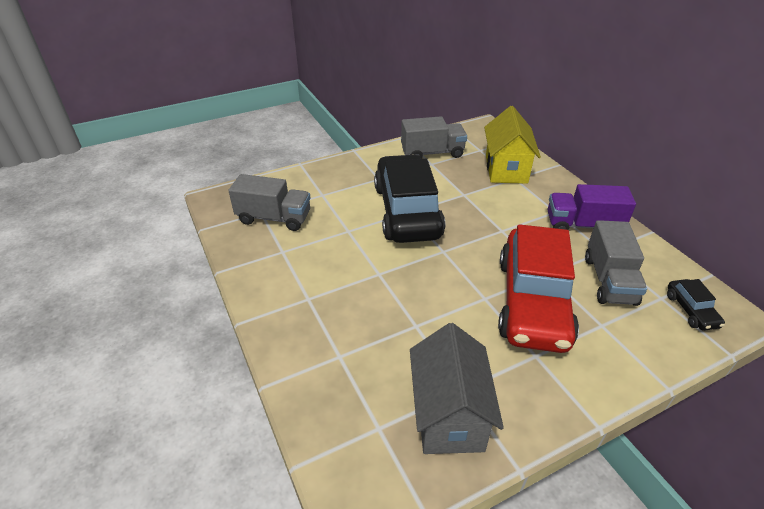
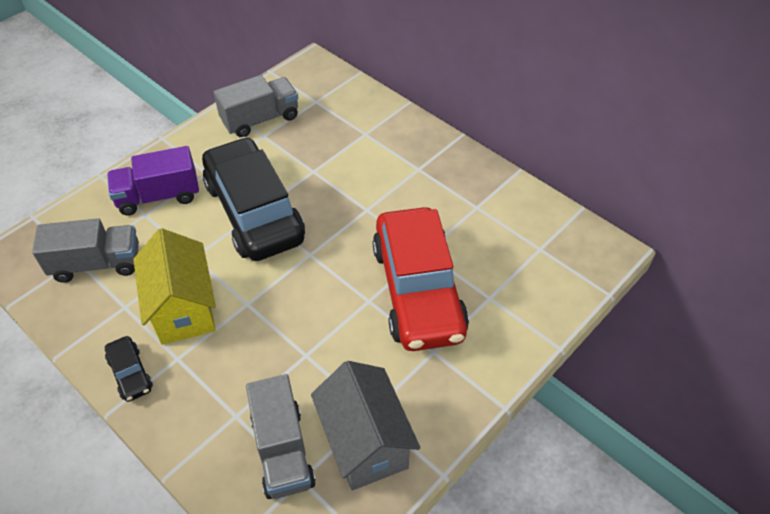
camera: 20 degrees left, 10 degrees up
(506, 169) = (352, 123): yellow house -> yellow house (183, 309)
(583, 225) = (450, 180): purple truck -> purple truck (158, 196)
(609, 280) = (488, 242): grey truck -> grey truck (282, 450)
(691, 310) = (569, 255): black car -> black car (130, 373)

